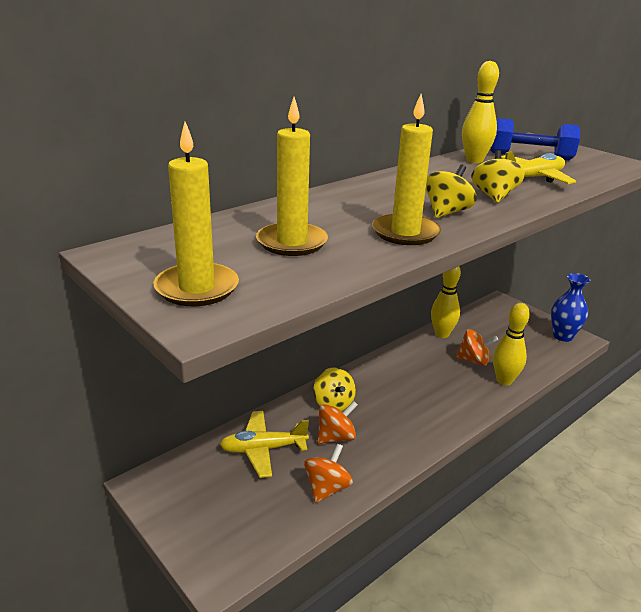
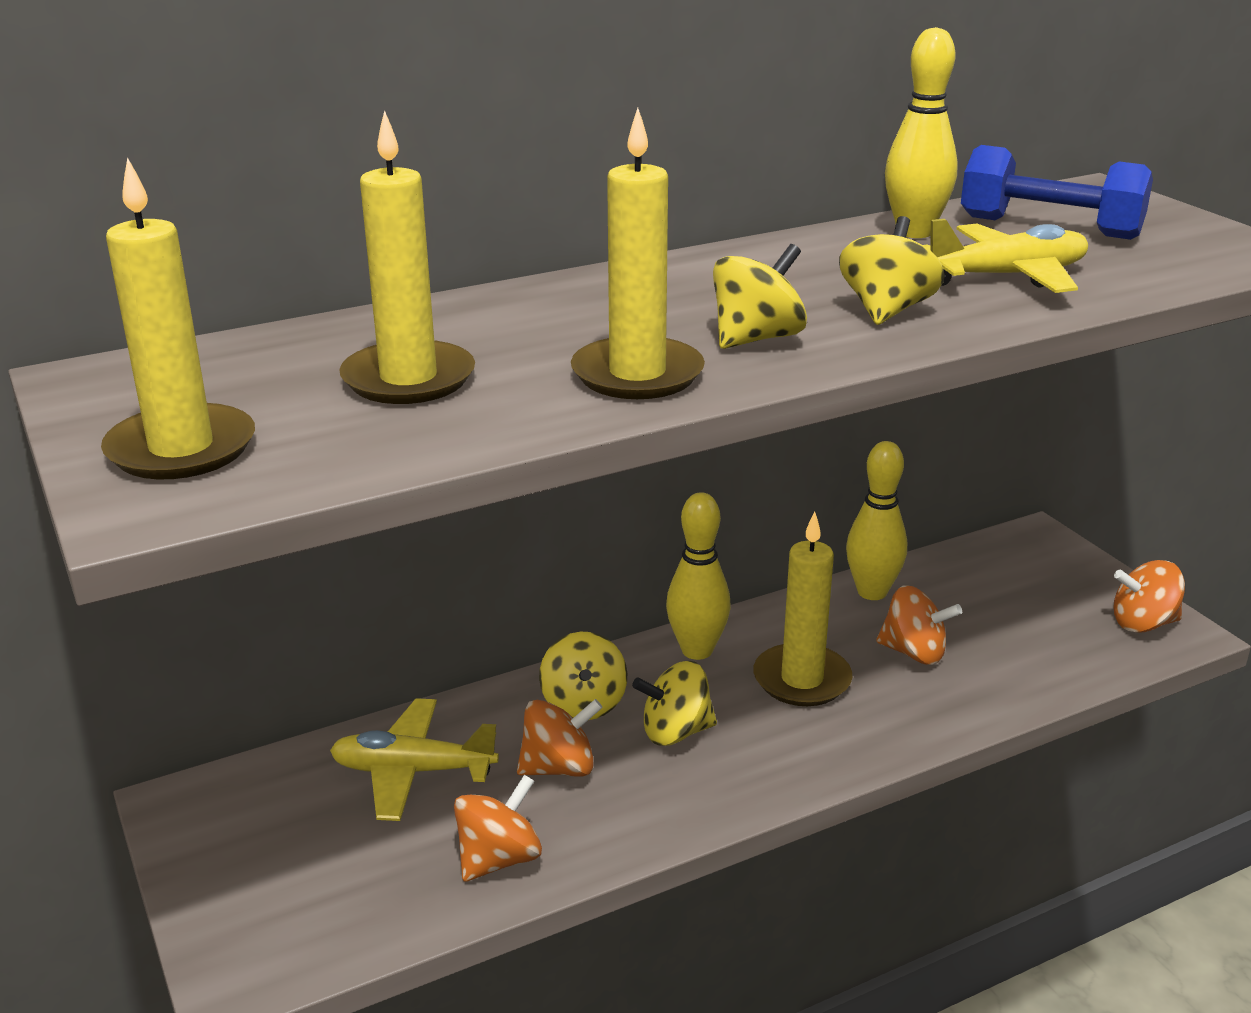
camera: 15 degrees right, 0 degrees up
(383, 412) = (676, 732): none -> yellow spinning top
(430, 379) = (802, 680): none -> yellow candle
(504, 380) = (960, 701): yellow bowling pin -> yellow bowling pin (697, 650)
(562, 336) = (1143, 623): blue vase -> orange spinning top

